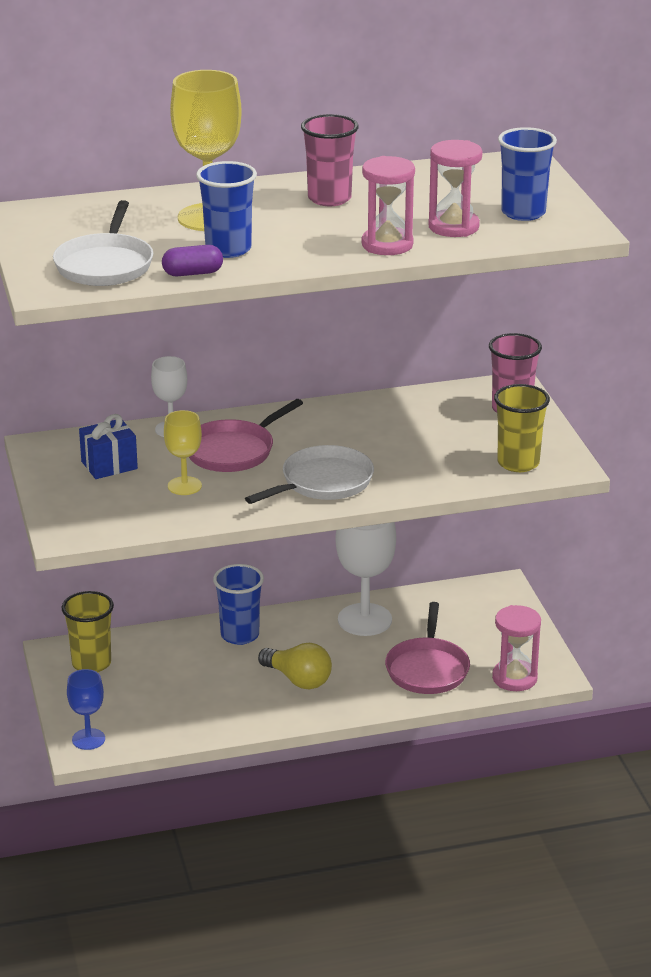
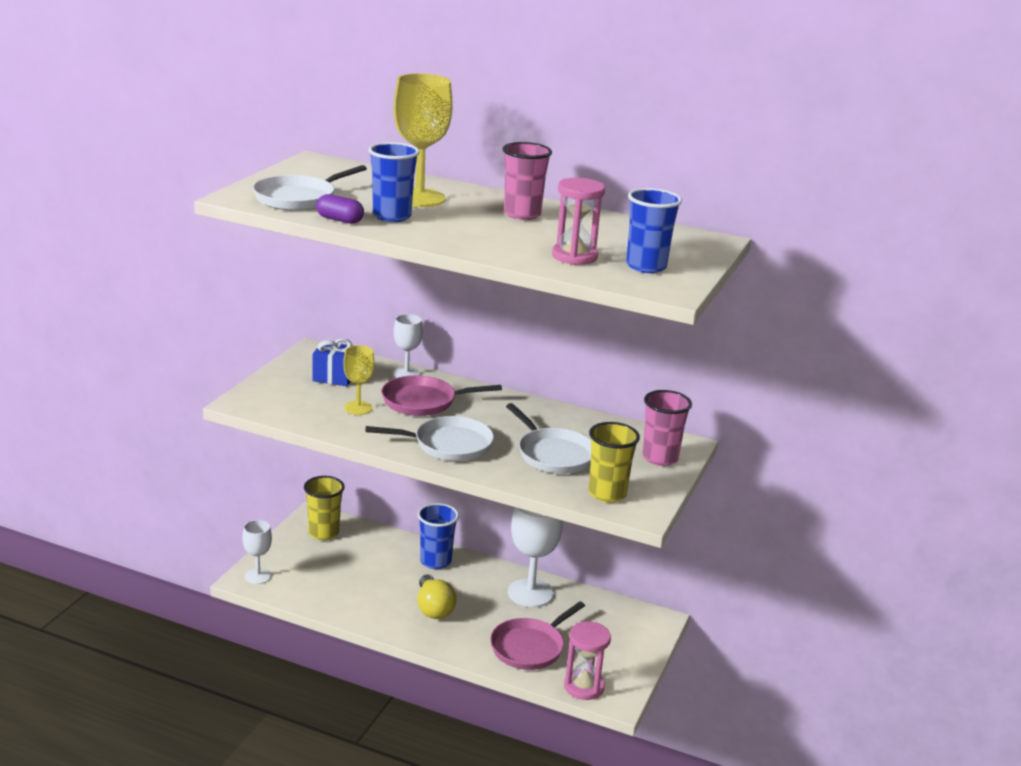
camera: 35 degrees right, 5 degrees down
(88, 739) = (258, 576): blue goblet -> white goblet
(387, 245) = (503, 250): pink hourglass -> none
(424, 448) = (553, 454): none -> white pan

